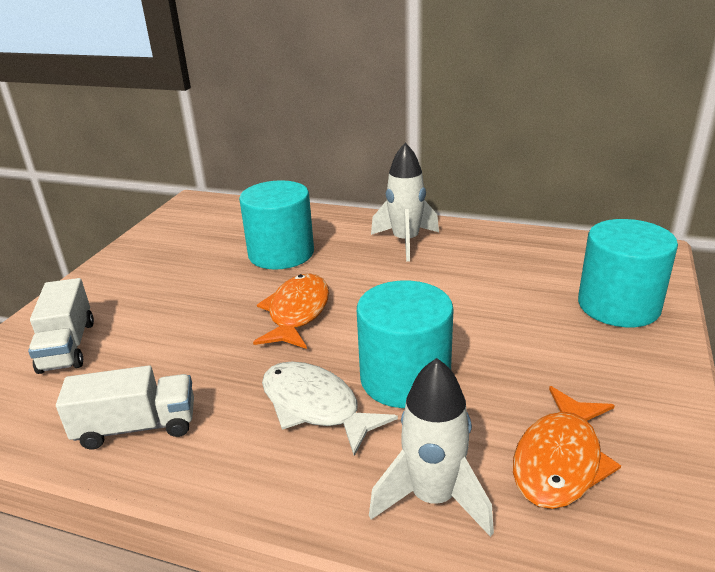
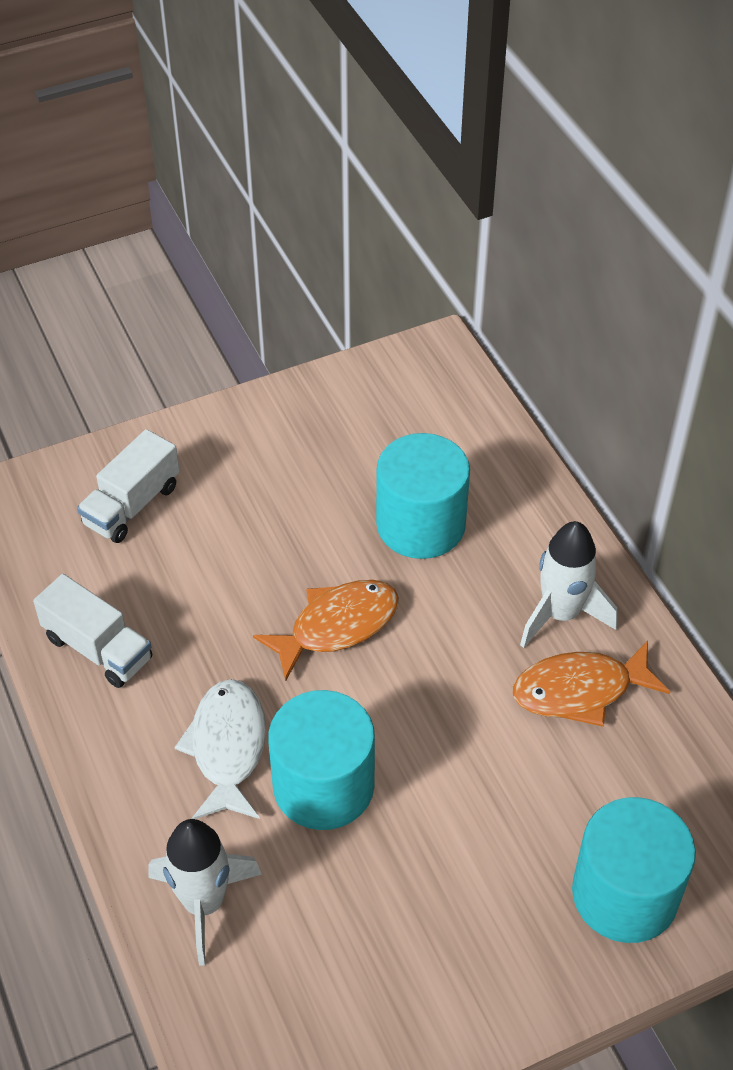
camera: 45 degrees right, 20 degrees up
(560, 460) = (324, 967): orange fish -> orange fish (580, 690)

